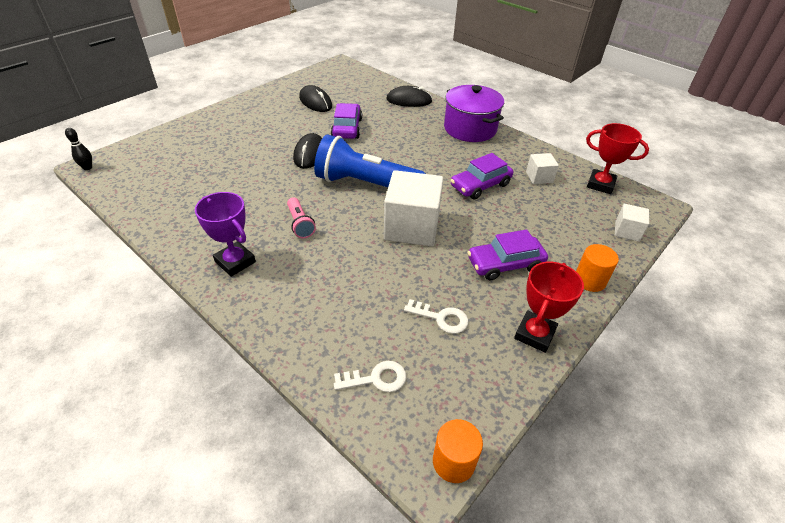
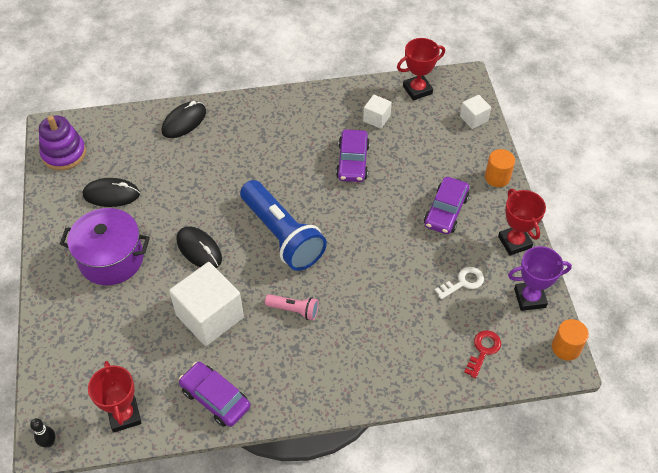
camera: 50 degrees left, 10 degrees up
(132, 188) = (124, 415): none -> red trophy
(235, 262) = (303, 378): purple trophy -> purple trophy (530, 298)
(327, 74) = (64, 153): none -> purple stacking toy
(347, 128) = (184, 197): purple car -> purple car (215, 398)
(365, 184) = (282, 235): blue flashlight -> blue flashlight turned 90 degrees counterclockwise
(376, 379) = (483, 350): white key -> red key
(411, 227) = (362, 239): white cube -> white cube (210, 316)
(470, 129) = (272, 111): purple pot -> purple pot (111, 259)

